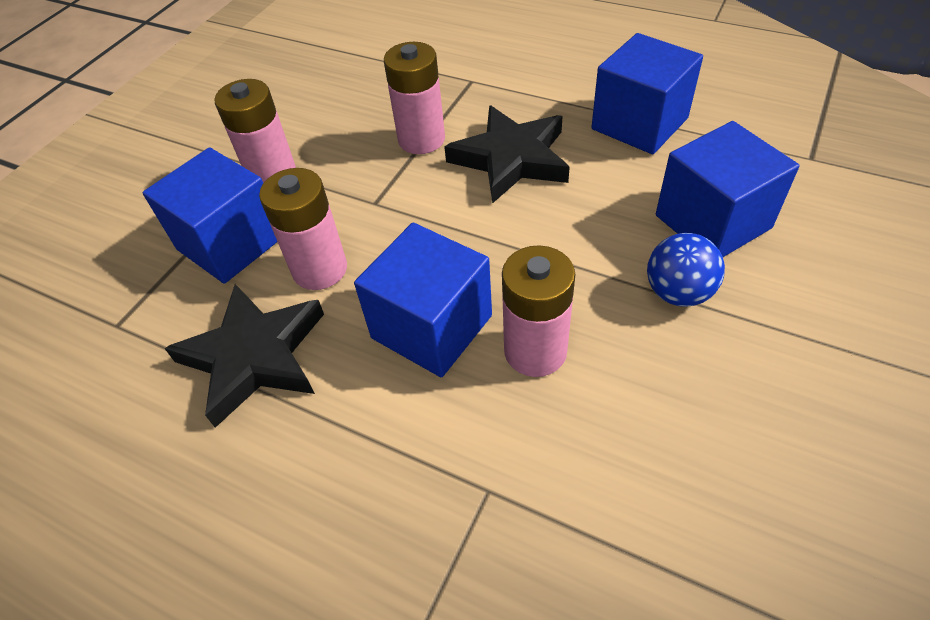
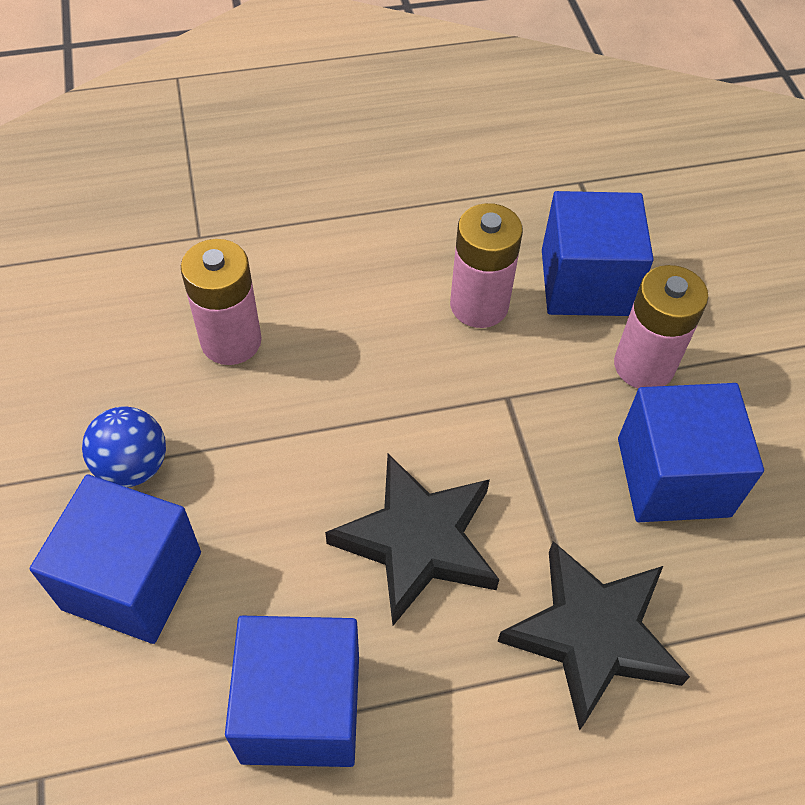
camera: 135 degrees right, 5 degrees up
(254, 356) = (448, 219): black star -> black star (592, 635)
(421, 139) = (547, 508): pink battery -> none
(431, 327) = (333, 313): blue cube -> blue cube (673, 477)

